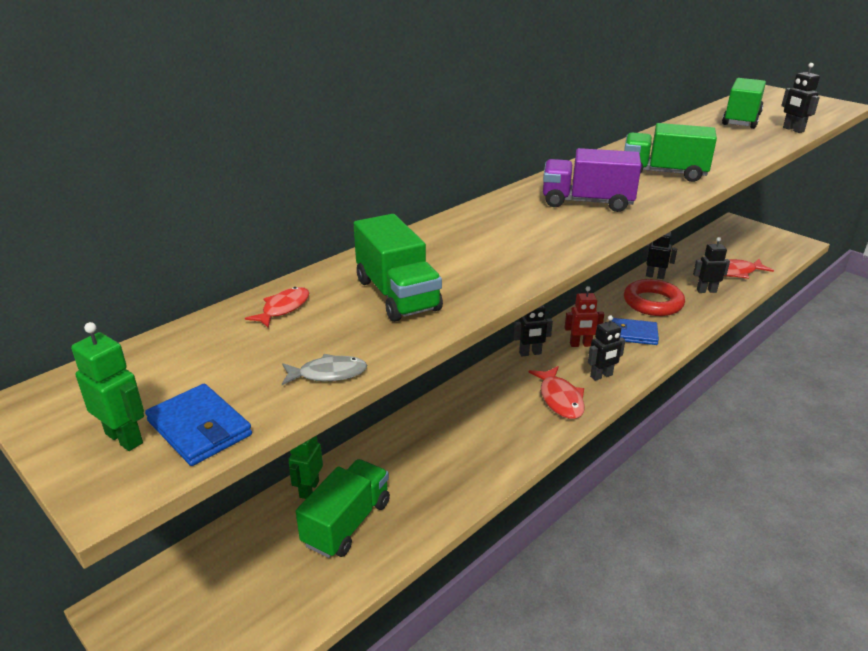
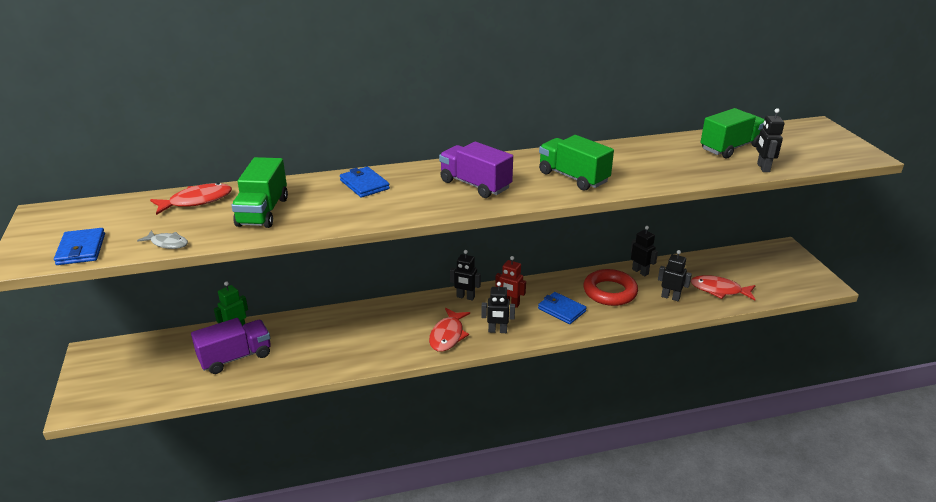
camera: 30 degrees right, 0 degrees up
(124, 438) = (49, 243): green robot -> none
(283, 308) = (197, 201): red fish -> red fish, size x1.63
(347, 523) = (235, 357): green truck -> purple truck
(470, 232) = (364, 184): none -> blue wallet

